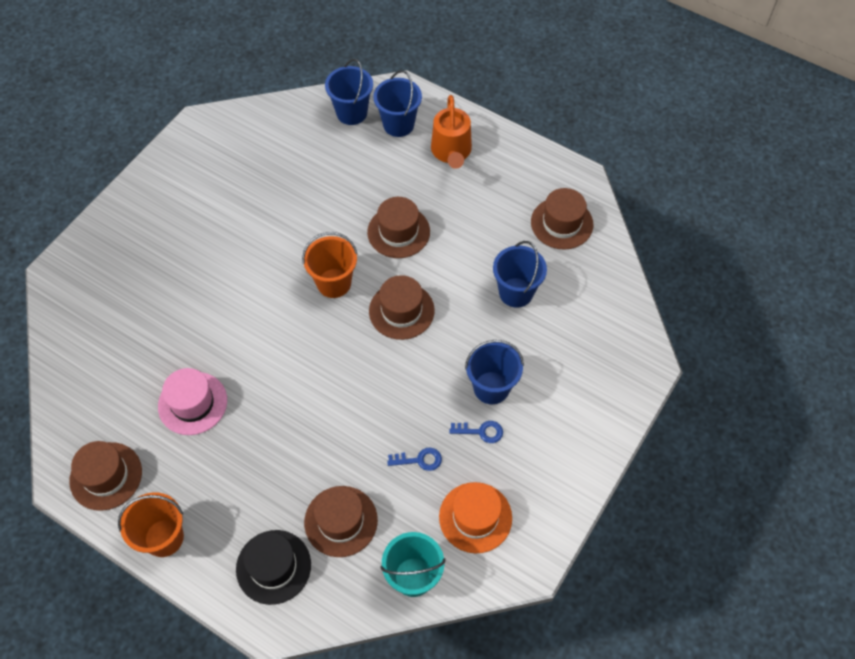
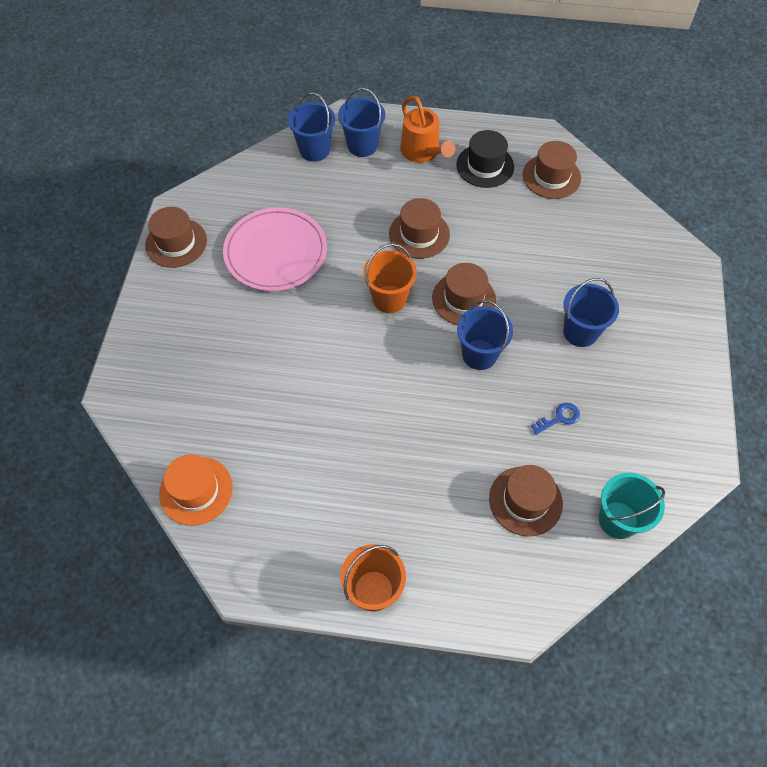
camera: 25 degrees left, 0 degrees up
(106, 476) = (282, 559): brown hat -> brown hat (176, 243)
(192, 403) = (325, 456): pink hat -> none
(260, 198) = (276, 252): none -> pink plate
(273, 567) = (491, 569): black hat -> black hat (485, 166)
(475, 517) = (636, 445): orange hat -> orange hat (196, 490)
(481, 431) = (595, 372): blue key -> none
(516, 292) = (550, 246): blue bucket -> blue bucket (479, 354)

